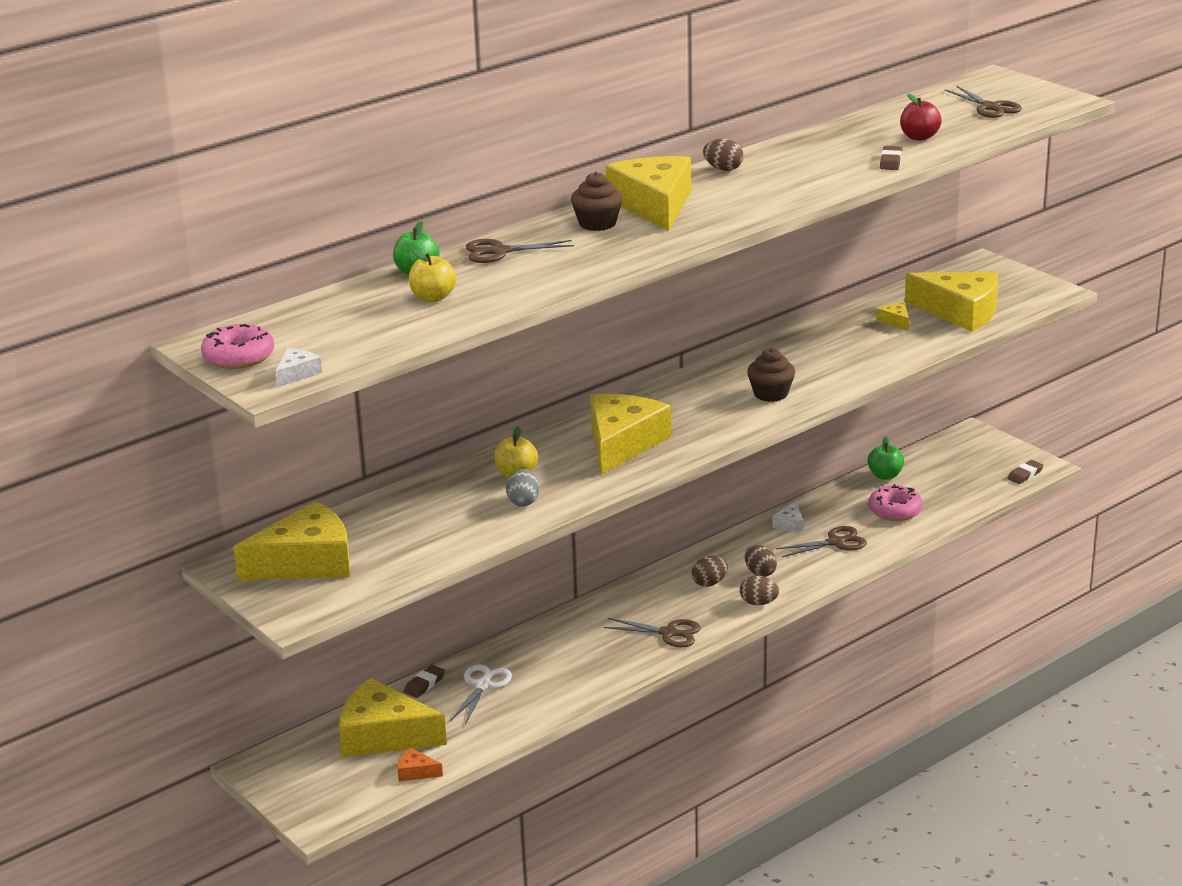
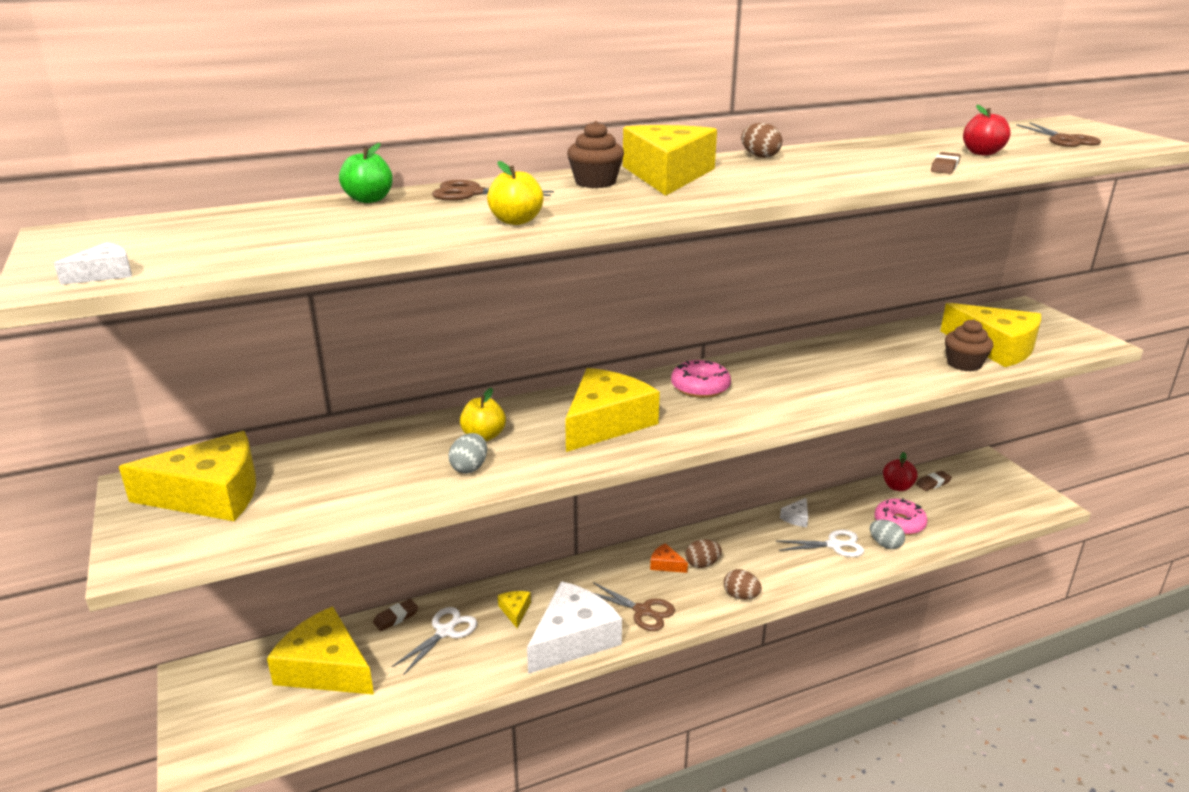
camera: 15 degrees right, 0 degrees up
(238, 357) = (77, 249): pink donut -> pink donut (700, 387)
(416, 772) = (326, 722): orange cheese -> orange cheese (666, 564)
(433, 298) = (354, 222): yellow apple -> yellow apple (516, 221)
(612, 667) = (573, 638): none -> white cheese
(760, 572) = (753, 563): brown egg -> none
(771, 394) = (778, 396): brown cupcake -> brown cupcake (964, 364)
(835, 542) = (834, 545): brown scissors -> white scissors
(885, 476) = (897, 487): green apple -> red apple
(885, 533) = (885, 544): none -> grey egg
(895, 321) = (927, 346): yellow cheese -> yellow cheese (515, 611)
(1025, 475) = (1033, 510): brown eraser -> brown eraser (933, 483)

